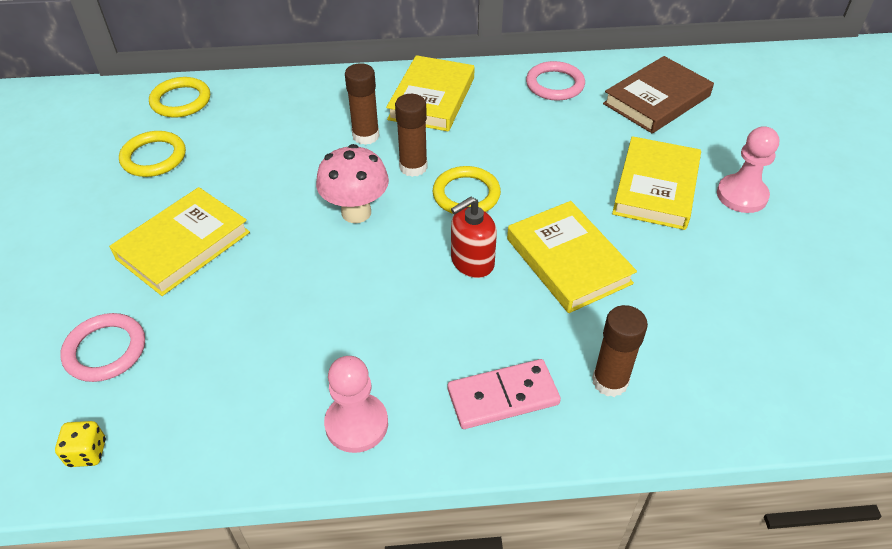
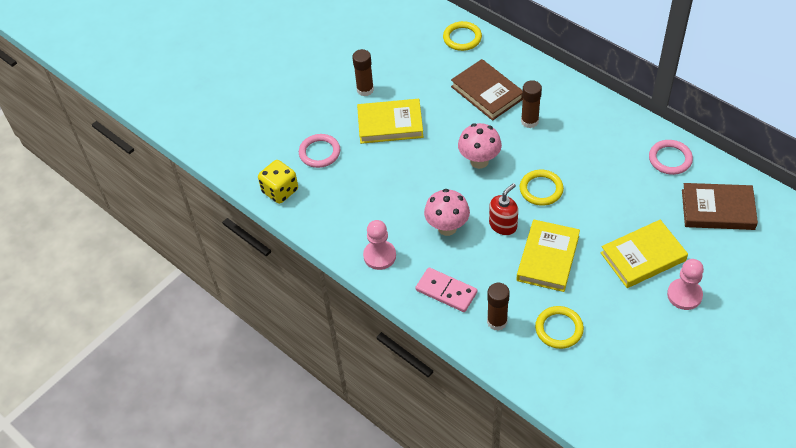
camera: 50 degrees right, 5 degrees up
(87, 453) = (280, 191): yellow dice -> yellow dice, size x1.75
(154, 157) = (420, 66): yellow ring -> yellow ring (559, 329)
(278, 137) = (487, 92): none -> brown book
(407, 315) = (447, 228): none -> pink mushroom
(413, 167) = (533, 156): brown glue stick -> brown glue stick (365, 90)
(432, 98) = (589, 121): yellow book -> none
(472, 262) = (503, 225): red soap dispenser -> red soap dispenser turned 120 degrees clockwise

